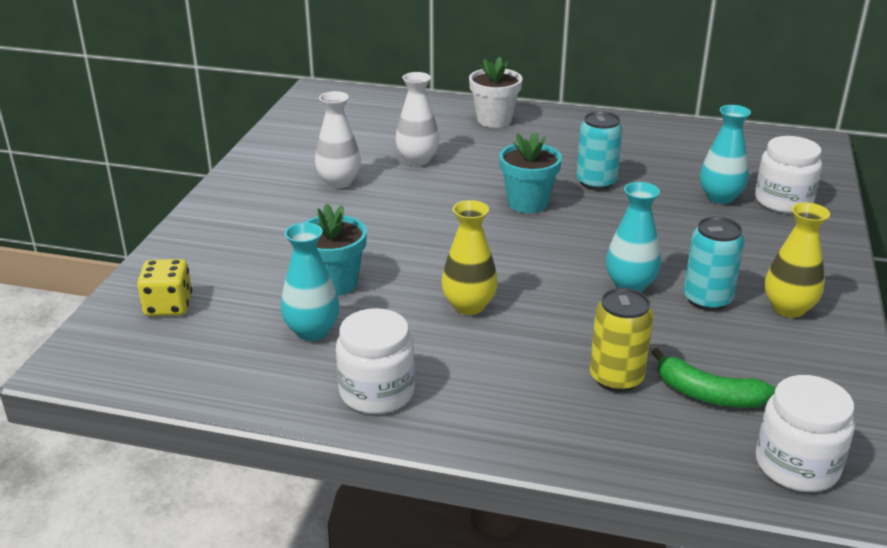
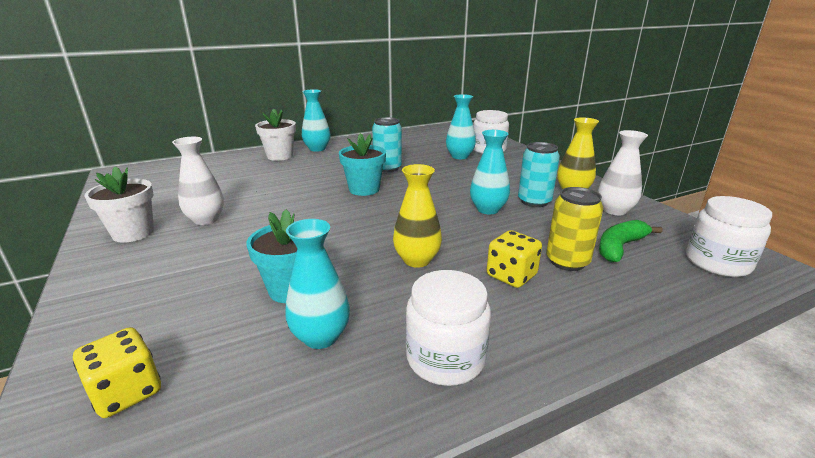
camera: 40 degrees left, 5 degrees down
(272, 174) = (133, 233): none -> white flower pot
(417, 160) = (254, 189): white vase -> white vase (614, 210)
(534, 362) = (511, 275): none -> yellow dice
(550, 122) = (317, 149): none -> turquoise vase
(708, 394) = (620, 247): green banana -> green banana turned 150 degrees clockwise

